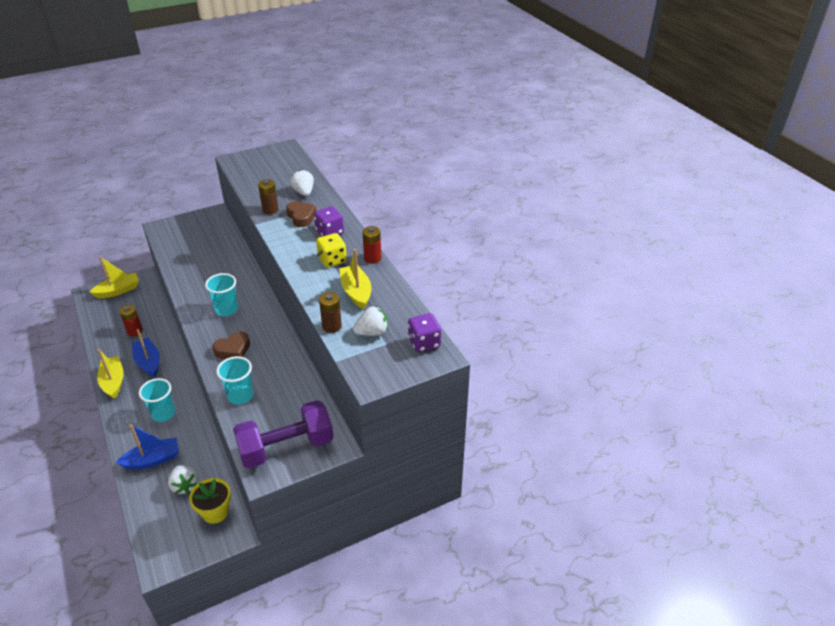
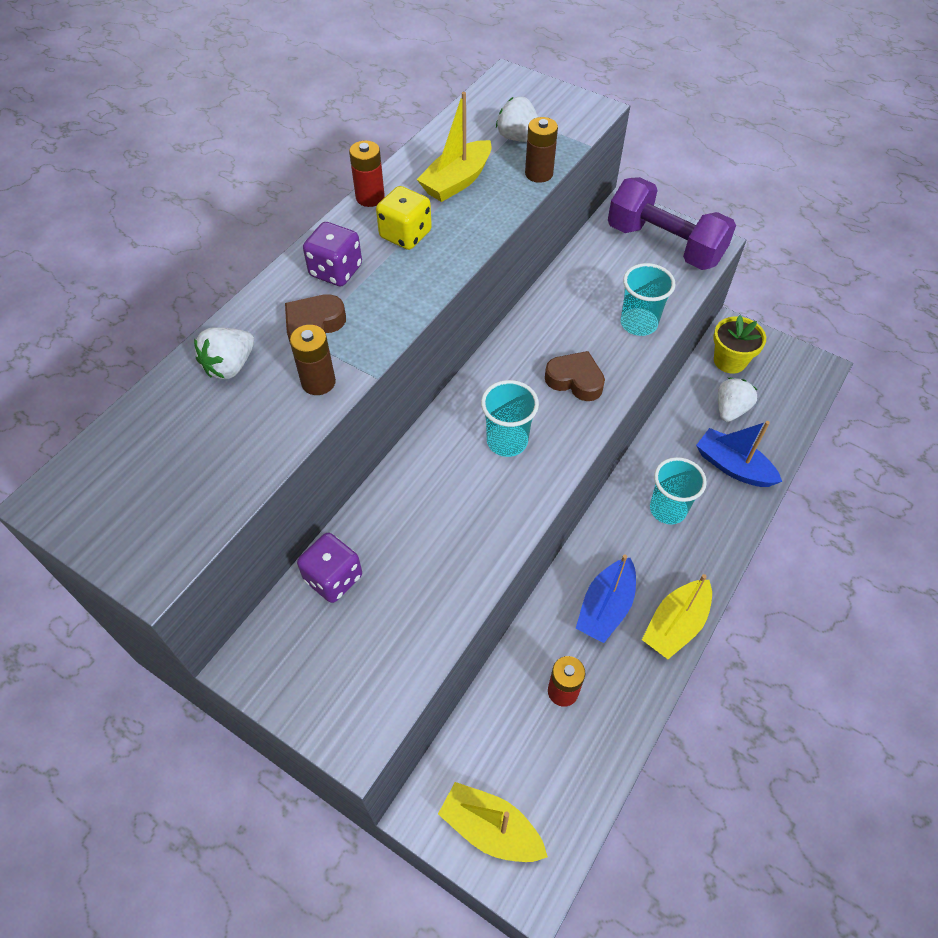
camera: 120 degrees left, 15 degrees up
(424, 343) = (499, 95): purple dice -> purple dice (333, 578)

